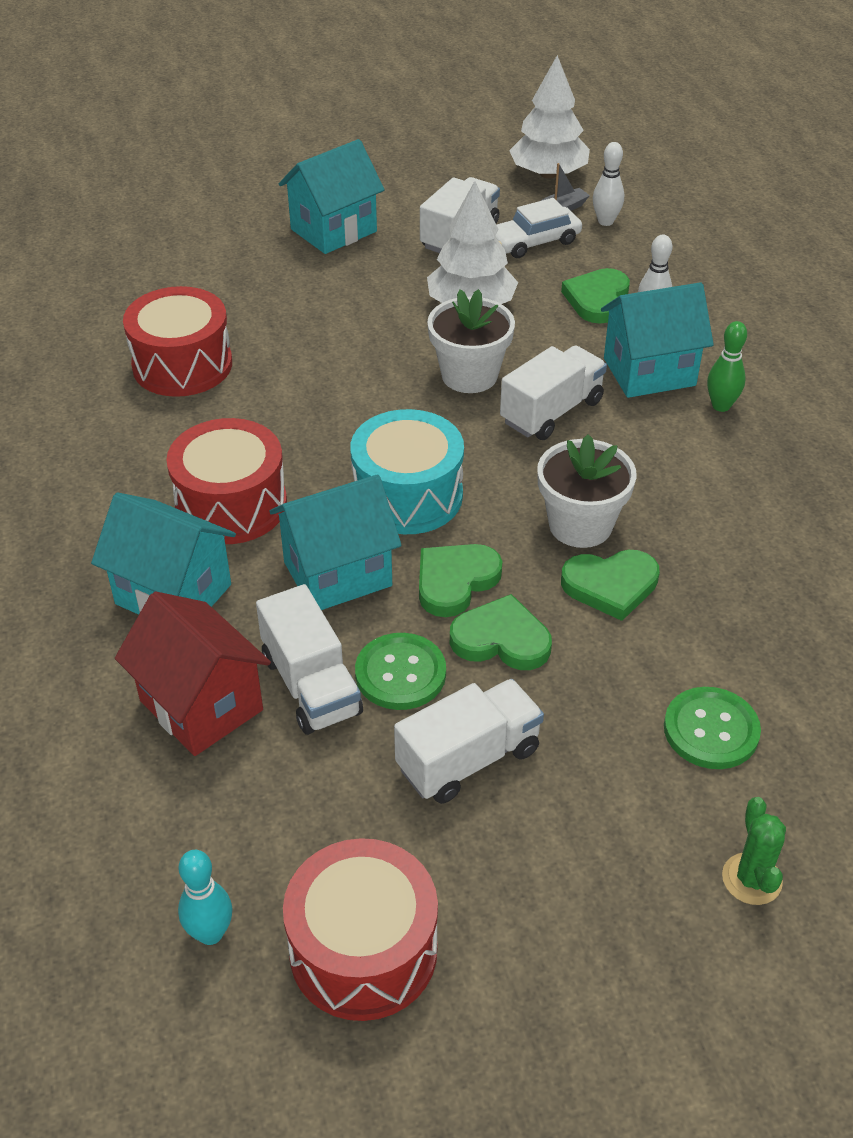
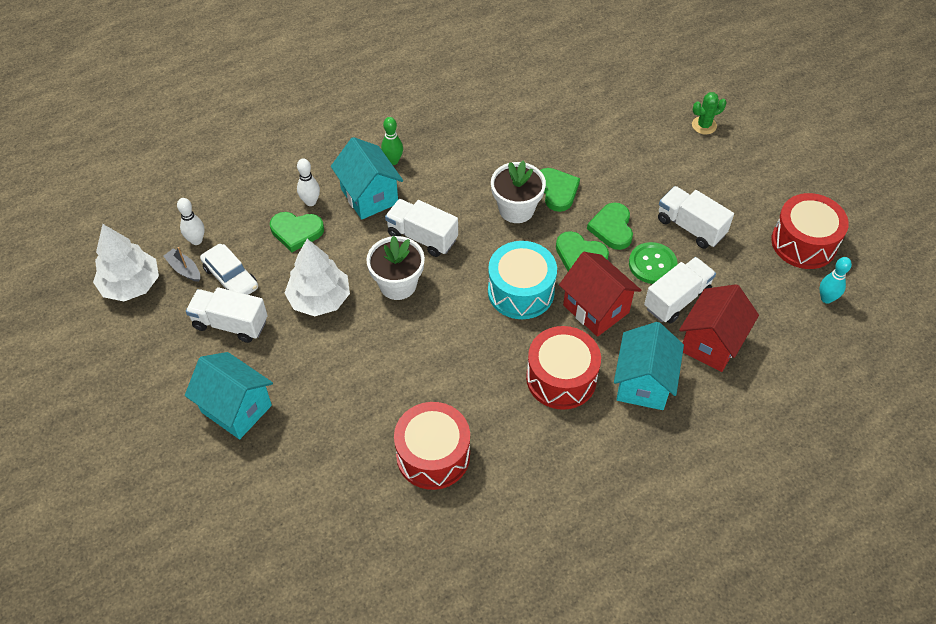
camera: 105 degrees left, 10 degrees up
(337, 574) = (596, 309): turquoise house -> red house
(711, 730) = (633, 144): green button -> none

